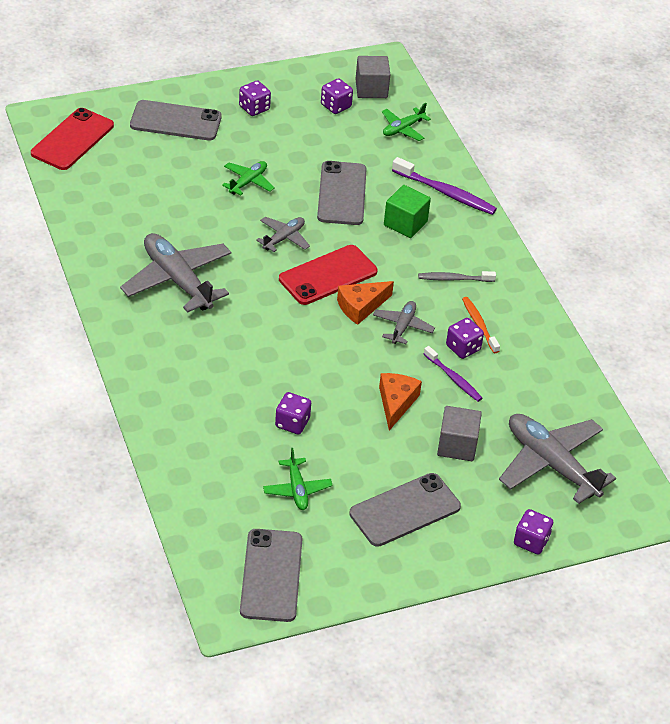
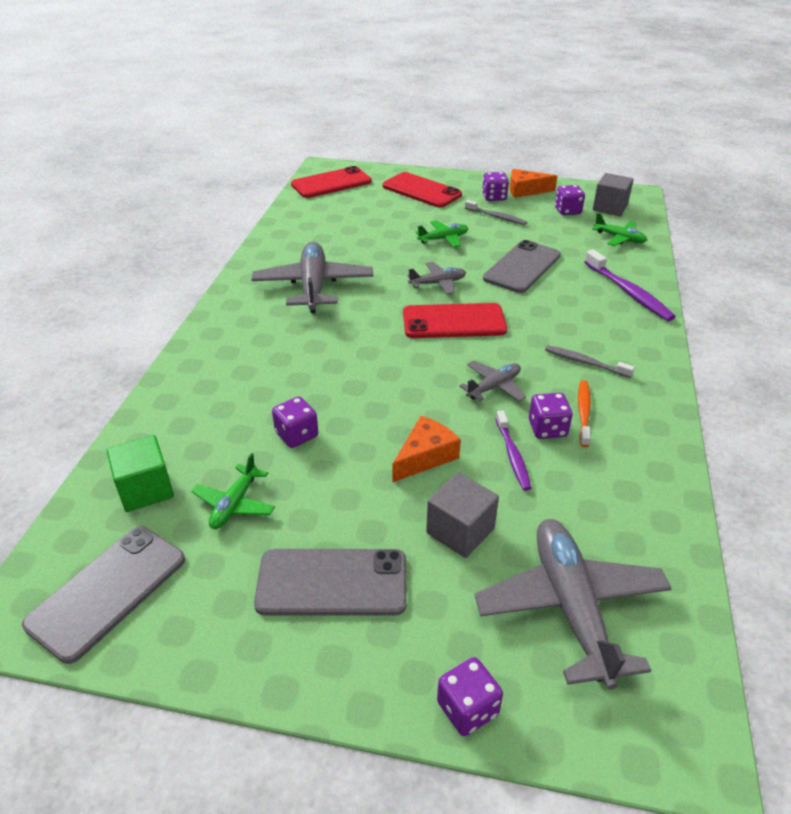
camera: 35 degrees right, 5 degrees down
(176, 121) = (421, 190): grey phone -> red phone
(275, 136) = (496, 217): none -> grey toothbrush
(361, 307) = (464, 356): orange cheese -> orange cheese (525, 190)
(403, 129) = (619, 238): green plane -> green plane turned 135 degrees counterclockwise
(405, 223) = (567, 304): green cube -> green cube (146, 489)

